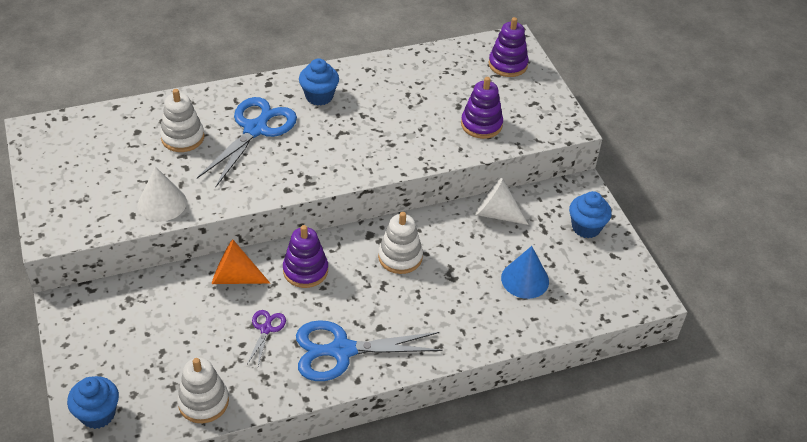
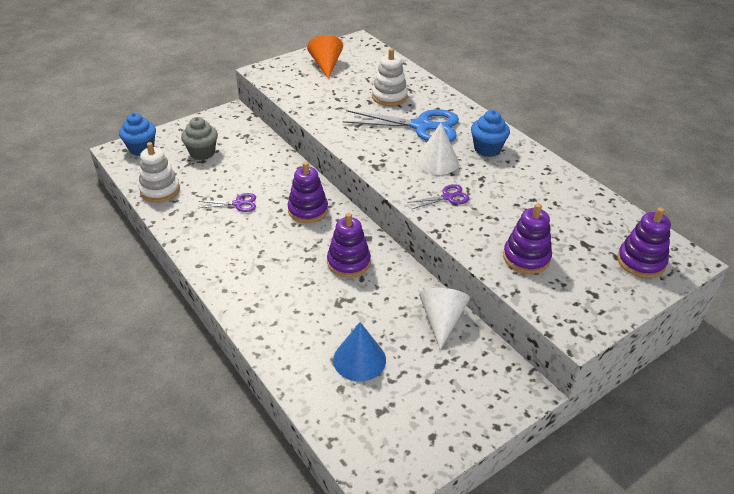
camera: 75 degrees right, 5 degrees down
(144, 349) = (202, 153): none -> grey cupcake
(162, 203) = (314, 104): white cone -> white cone (437, 161)
(235, 277) = (285, 176): orange cone -> orange cone (326, 65)
(341, 350) = (227, 249): blue scissors -> none
(381, 146) = (448, 197): none -> purple scissors
(400, 257) = (348, 262): white stacking toy -> purple stacking toy
(586, 227) = (463, 403): blue cupcake -> none

